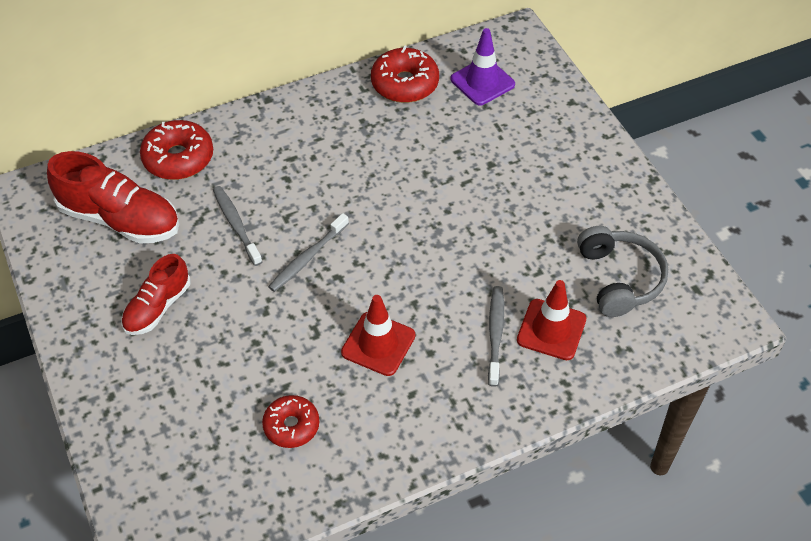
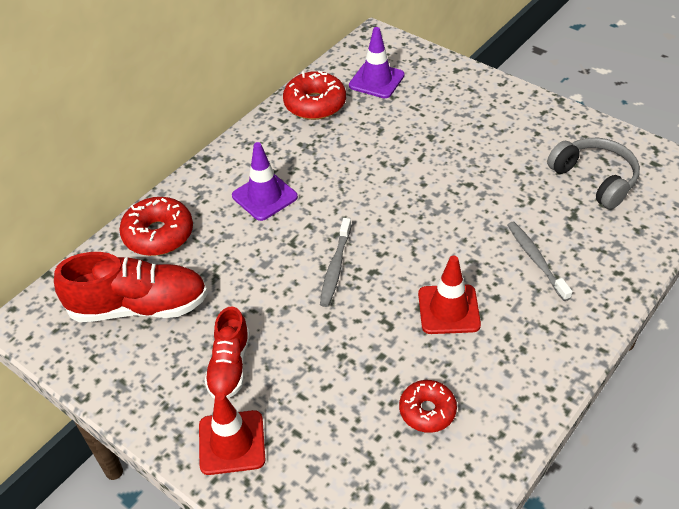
camera: 25 degrees left, 5 degrees down
(236, 225) = (252, 267): grey toothbrush -> none
(293, 160) = (264, 196): none -> purple traffic cone
(551, 330) = (575, 238): red traffic cone -> red traffic cone (232, 442)

